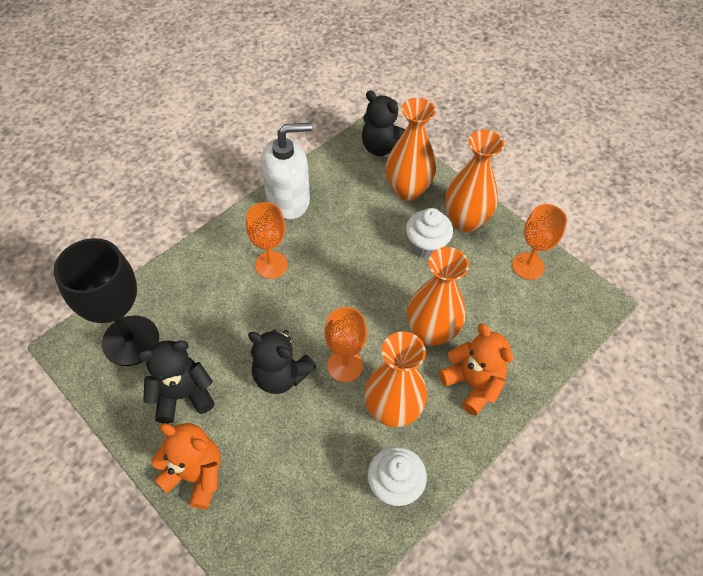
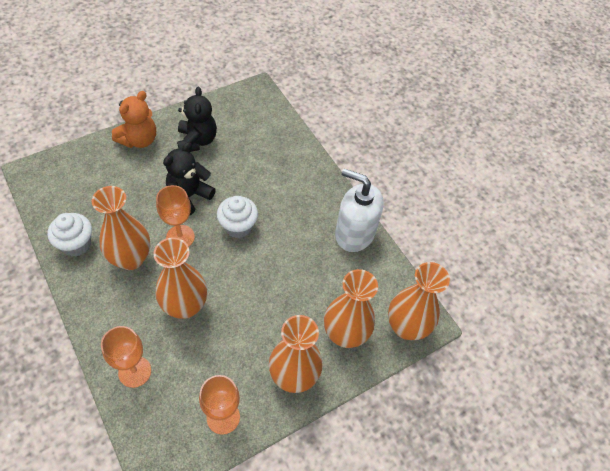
camera: 100 degrees right, 0 degrees up
(131, 340) = (250, 119): black goblet -> none
(271, 265) = (289, 208): orange goblet -> orange goblet (134, 371)
(288, 200) = (354, 233): white soap dispenser -> white soap dispenser turned 120 degrees clockwise
(382, 147) = (406, 327): black teddy bear -> orange vase
(426, 246) = (274, 330): white cupcake -> white cupcake (238, 227)
(472, 384) = (126, 322): orange teddy bear -> none

